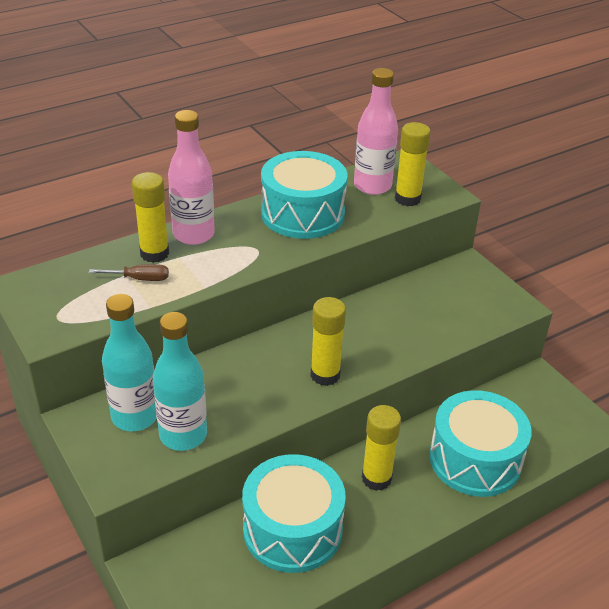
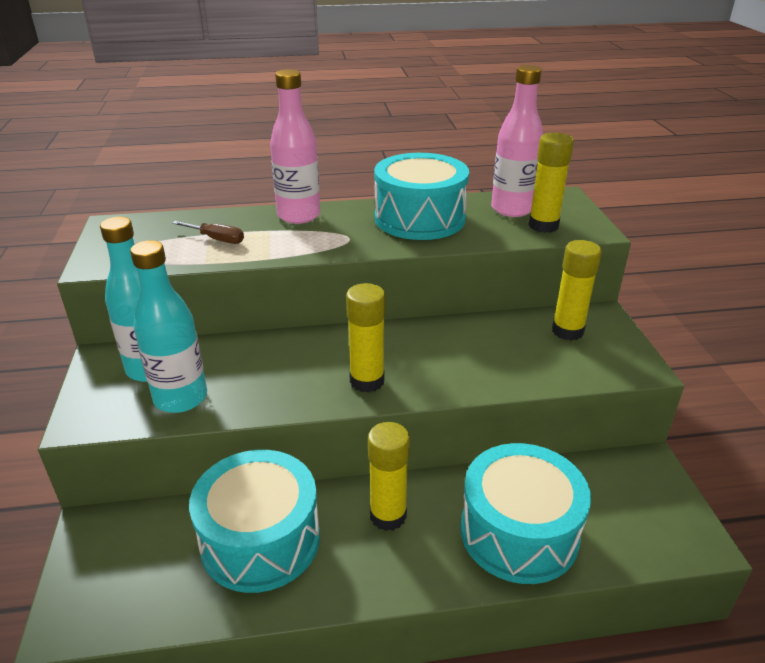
camera: 25 degrees right, 5 degrees down
(154, 253) = (249, 223): yellow glue stick -> yellow glue stick (567, 331)

